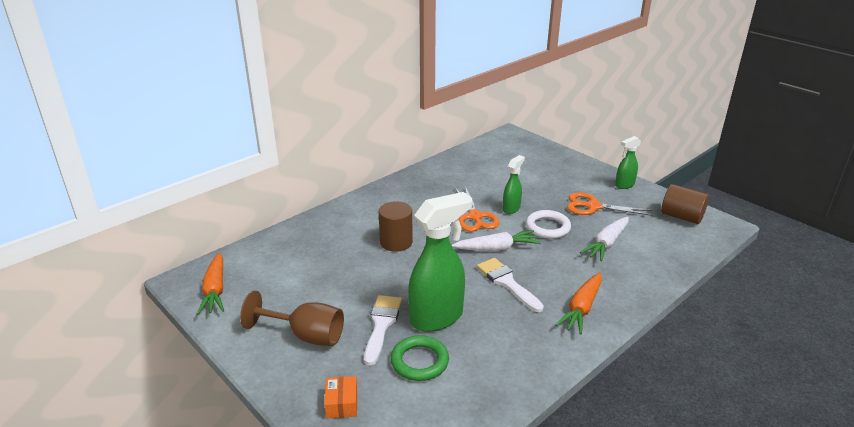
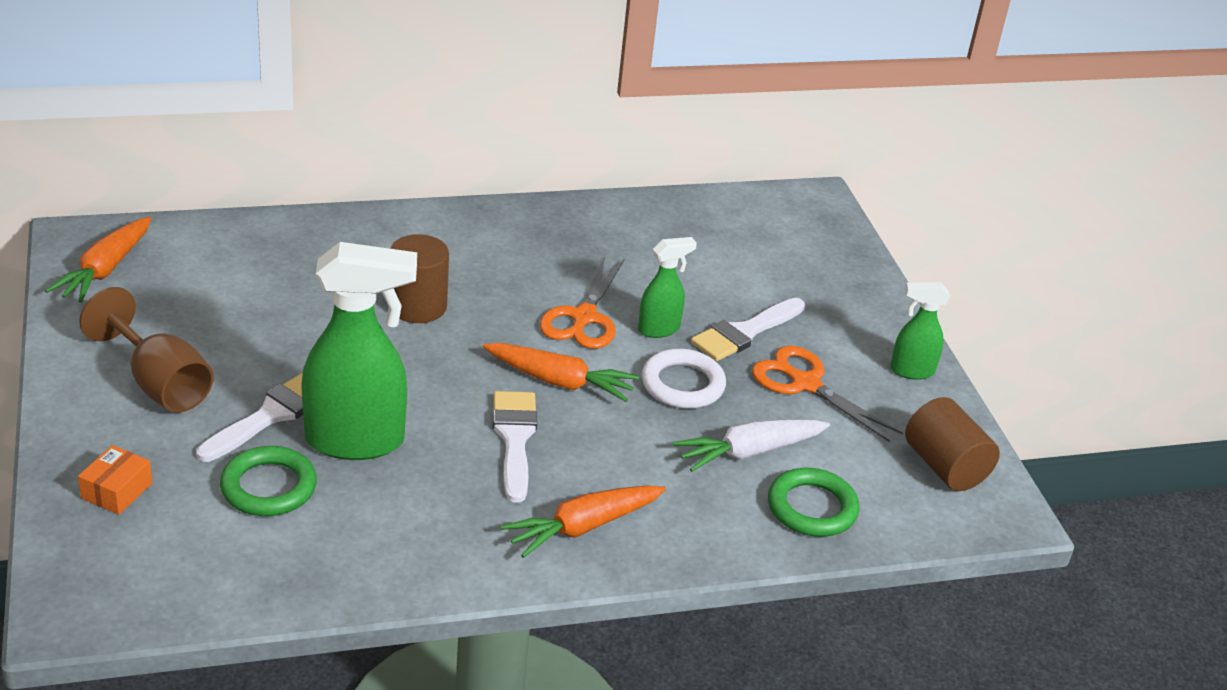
camera: 25 degrees right, 5 degrees up
(496, 248) = (559, 381): white carrot -> orange carrot
(546, 196) = (745, 332): none -> white brush
(657, 255) = (812, 508): none -> green ring

